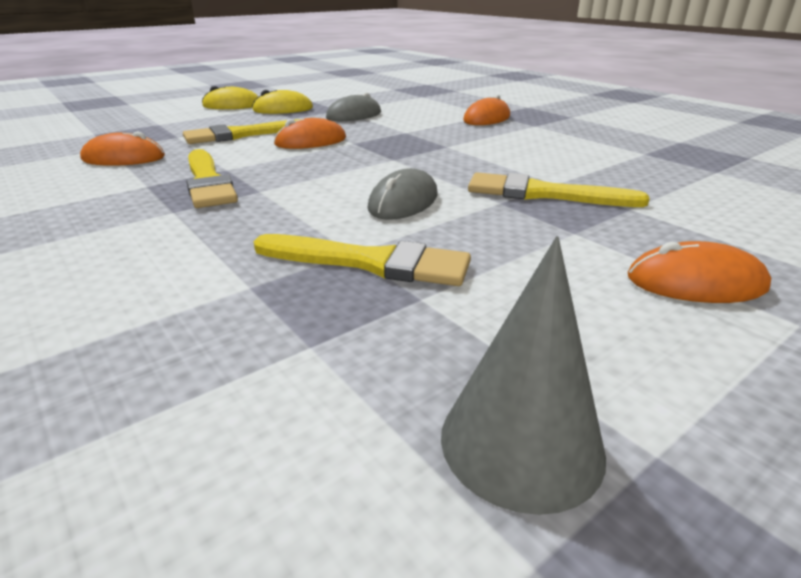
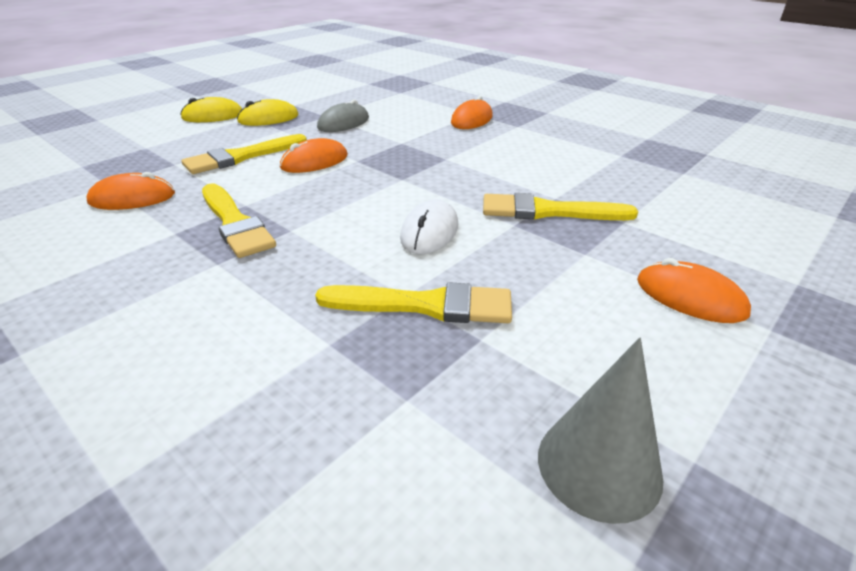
camera: 10 degrees left, 5 degrees up
(403, 201) = (429, 231): grey mouse -> white mouse
(695, 282) = (690, 297): orange mouse -> orange mouse turned 45 degrees clockwise

